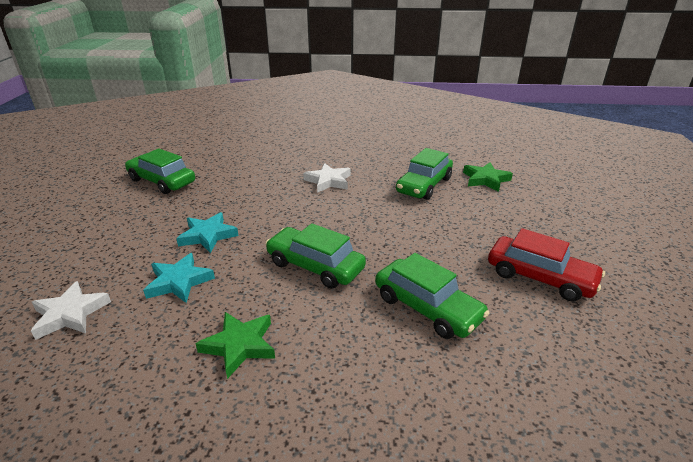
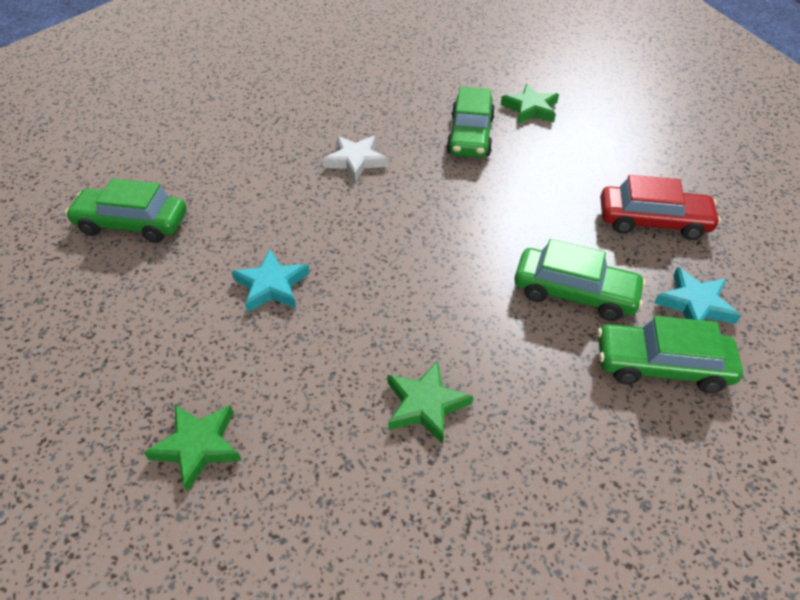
camera: 25 degrees left, 15 degrees up
(70, 314) = (198, 446): white star -> green star
(179, 282) = (292, 358): turquoise star -> turquoise star (695, 304)
(315, 266) = (429, 283): green car -> green car (661, 365)

